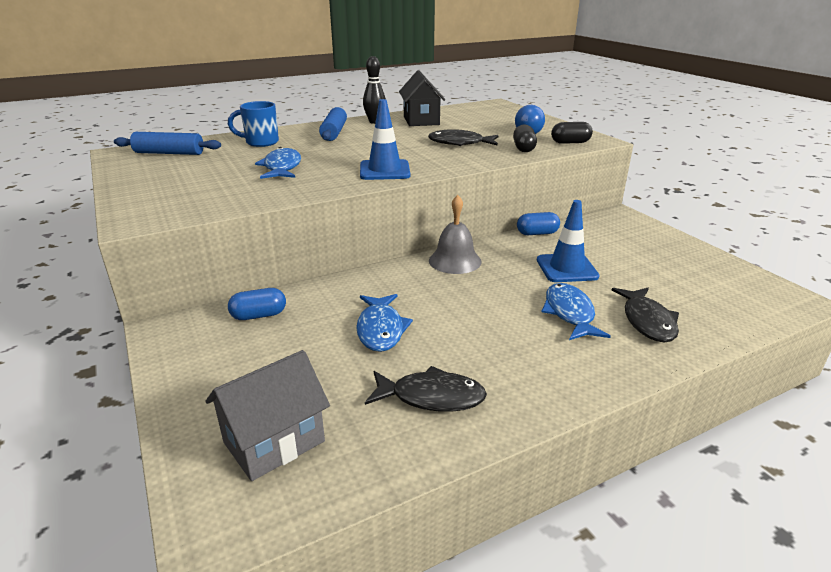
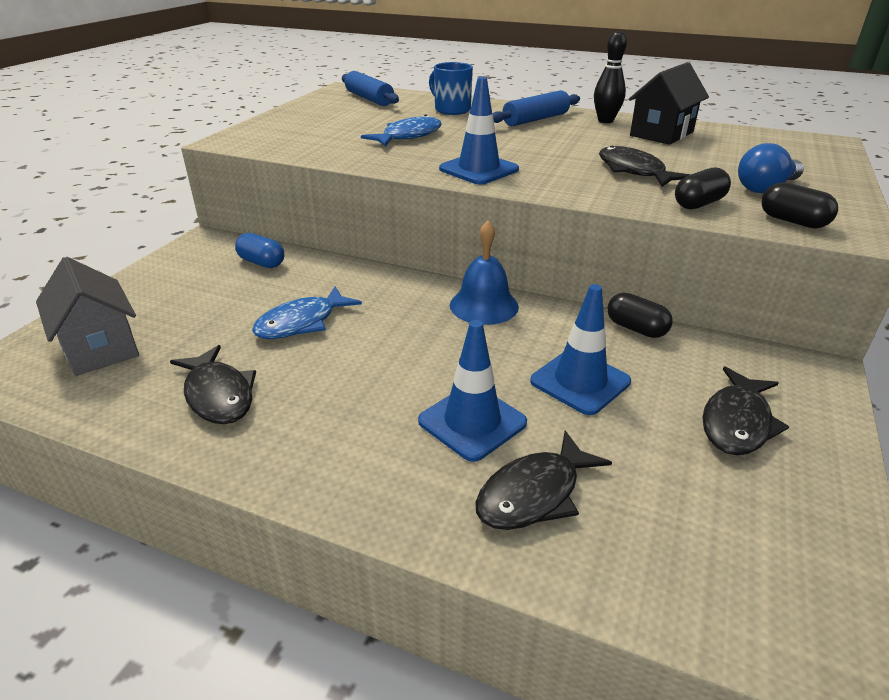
camera: 50 degrees right, 5 degrees up
(274, 441) = (100, 348): grey house -> grey house turned 45 degrees clockwise
(455, 261) = (484, 305): grey bell -> blue bell
(537, 233) = (636, 328): blue capsule -> black capsule
(569, 313) = (472, 422): blue fish -> blue traffic cone
(639, 249) = (737, 422): none -> black fish

